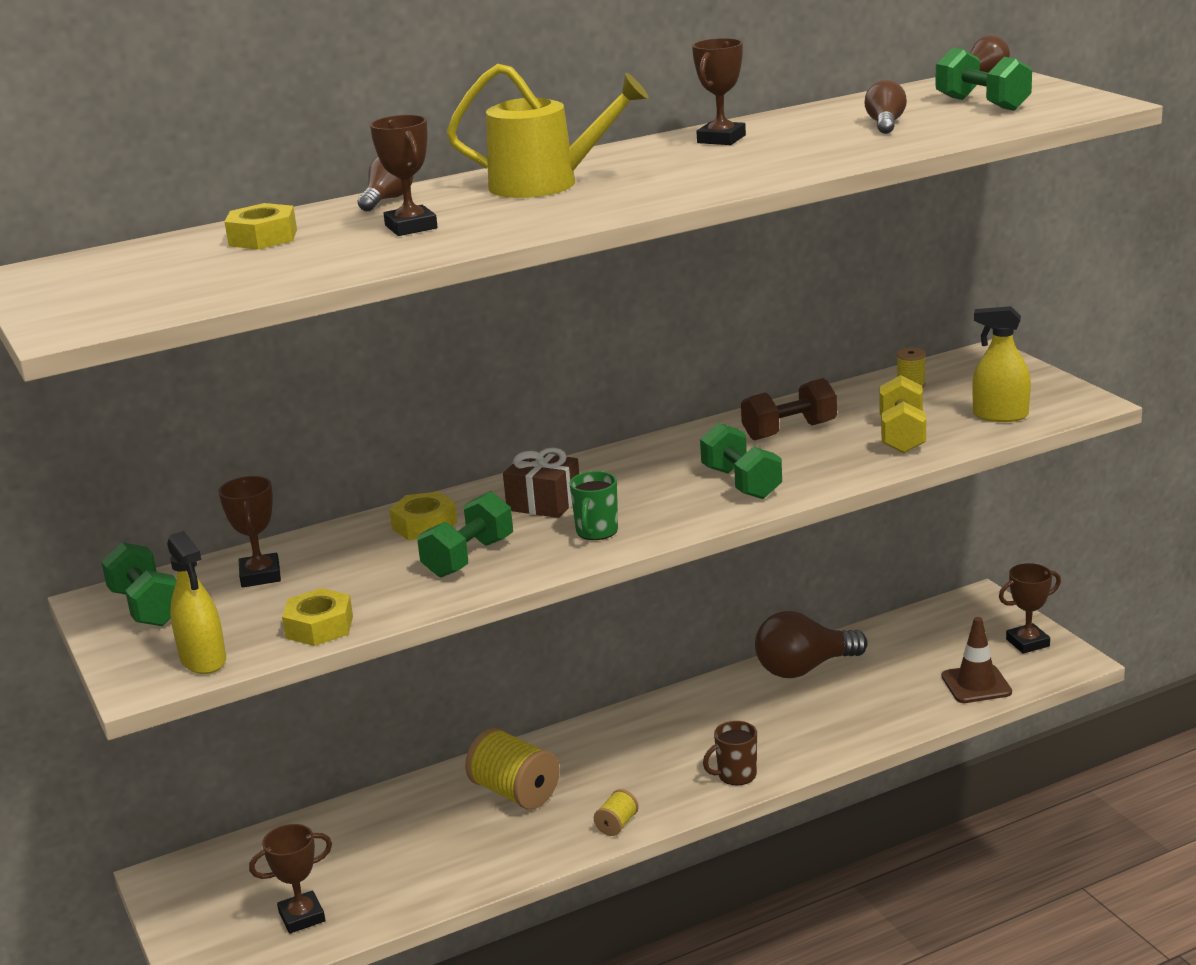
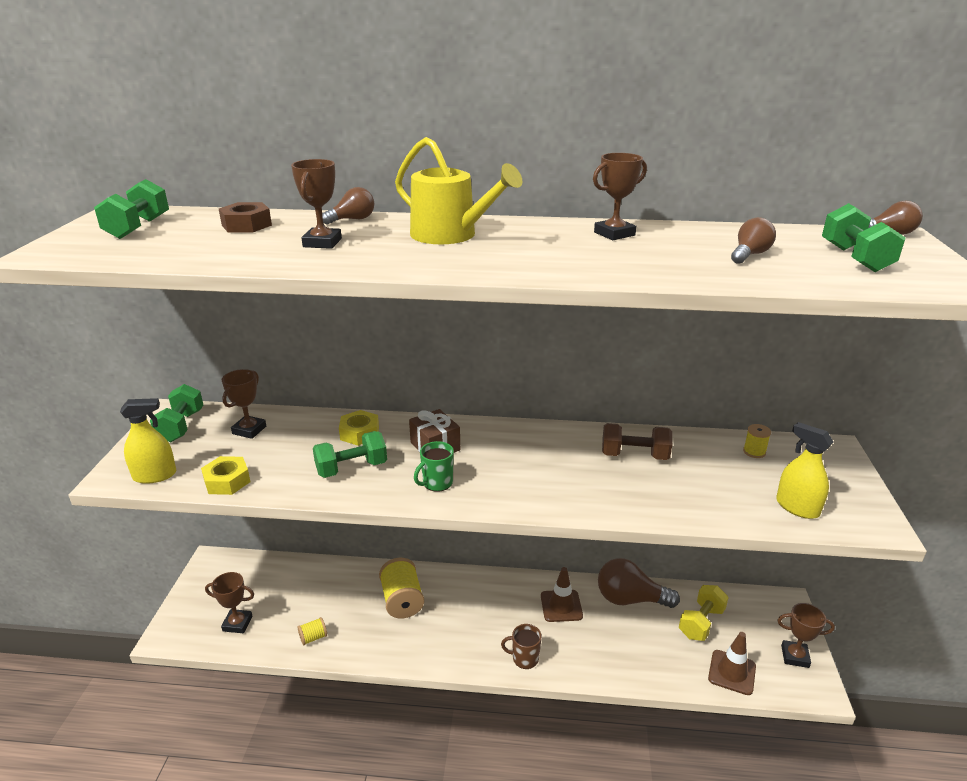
camera: 30 degrees right, 5 degrees up
(203, 660) = (155, 475): yellow spray bottle -> yellow spray bottle turned 105 degrees counterclockwise
(263, 238) = (246, 225): yellow nut -> brown nut
(617, 824) = (431, 656): yellow spool -> yellow spool (313, 637)
(728, 709) = (561, 606): none -> brown traffic cone
(741, 483) = (560, 485): green dumbbell -> green dumbbell (138, 228)
(902, 436) = (706, 494): yellow dumbbell -> yellow dumbbell (701, 622)

